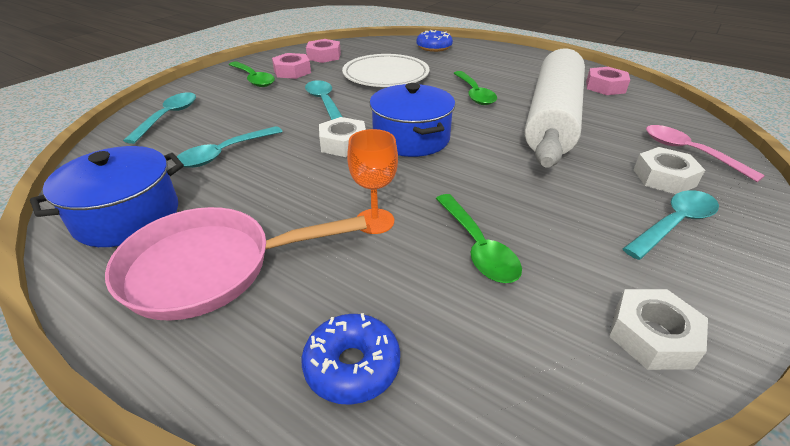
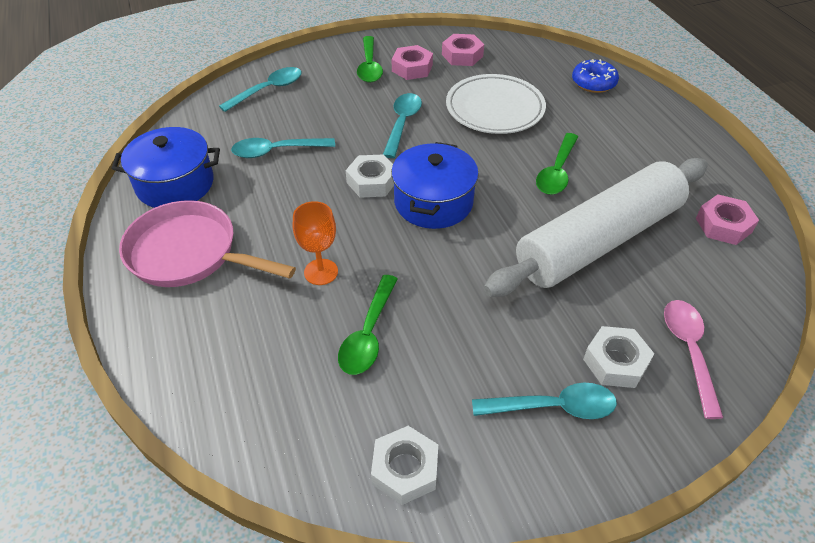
camera: 35 degrees right, 10 degrees up
(352, 366) = (208, 368): blue donut -> none

